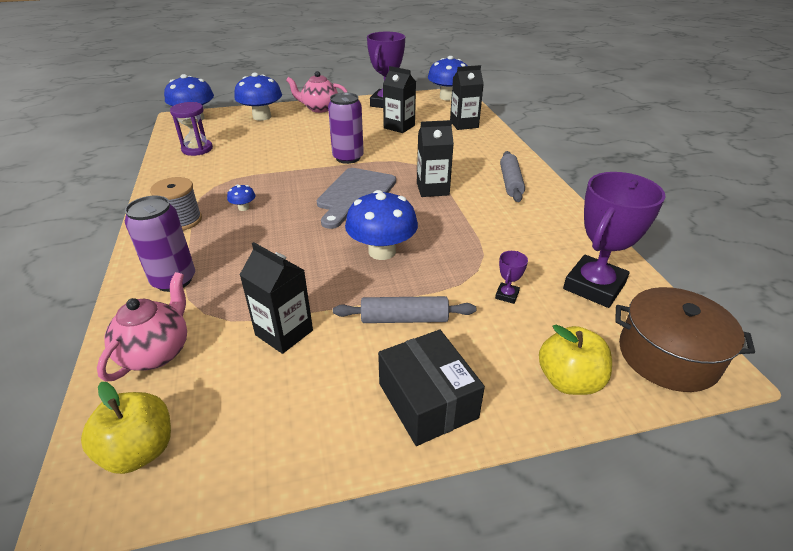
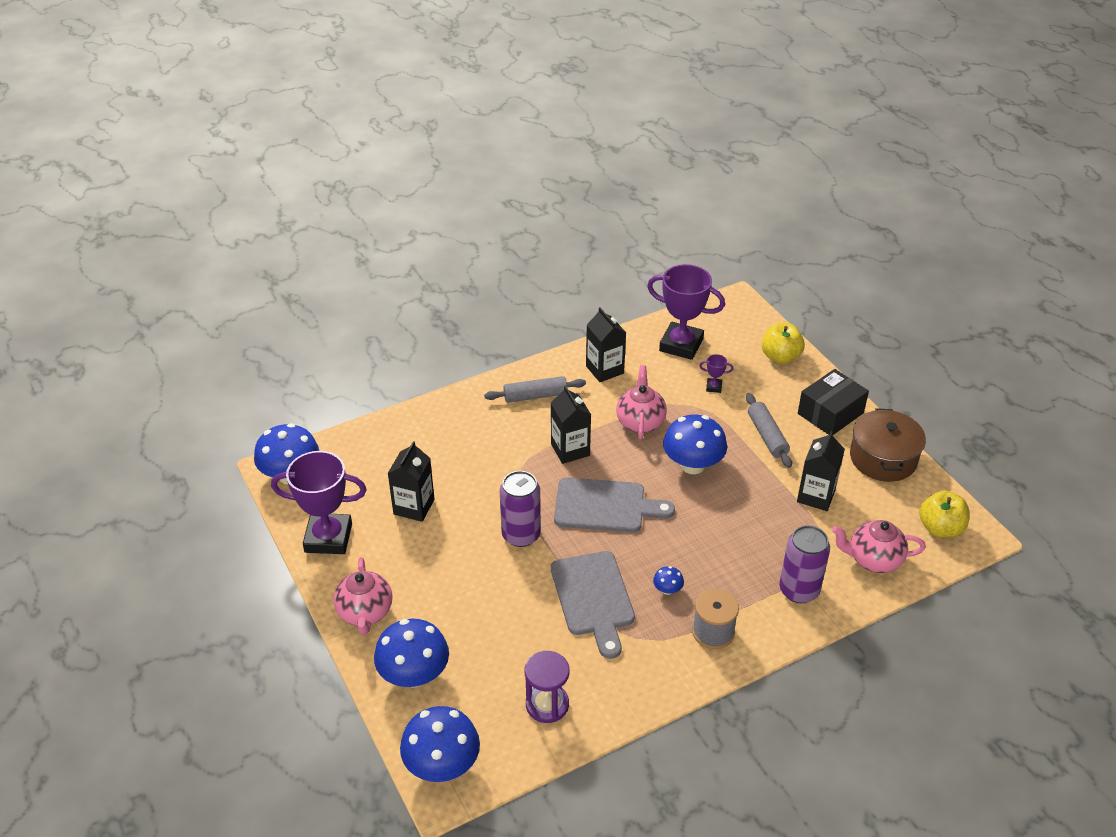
camera: 105 degrees left, 5 degrees up
(265, 176) = (593, 598): none -> grey cutting board
(459, 231) = (640, 422): none -> pink teapot
(464, 124) = (390, 446): black carton -> black carton (604, 369)
(667, 355) = (736, 317): brown pot -> brown pot (883, 458)

